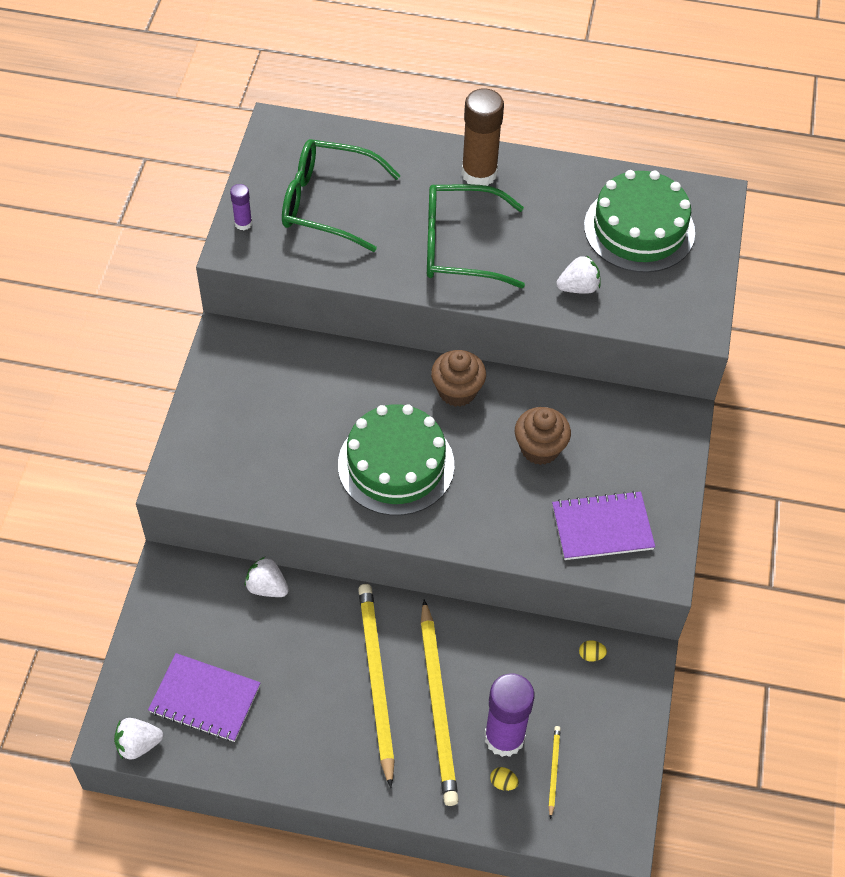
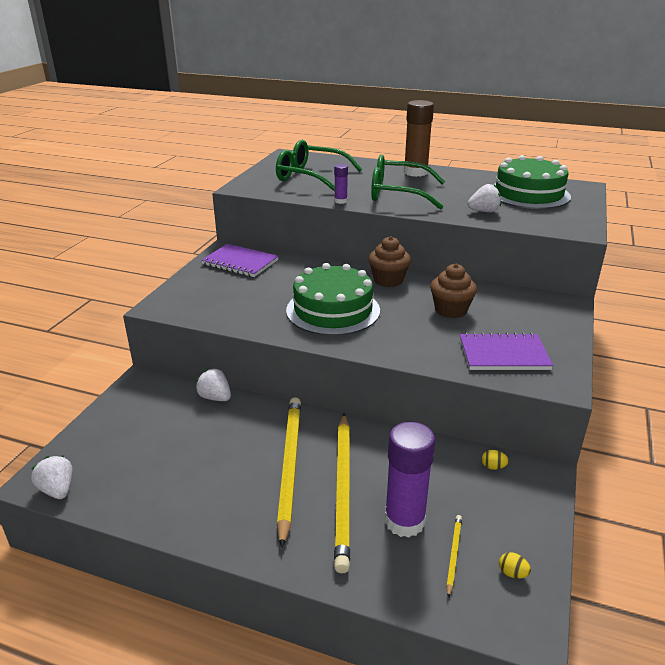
camera: 10 degrees right, 25 degrees down
(138, 744) = (58, 490): white strawberry -> white strawberry turned 60 degrees clockwise
(205, 699) = (132, 463): purple notebook -> purple notebook (240, 262)
(243, 223) = (251, 180): purple glue stick -> purple glue stick (340, 201)
(503, 783) = (399, 559): yellow egg -> yellow egg (512, 573)

